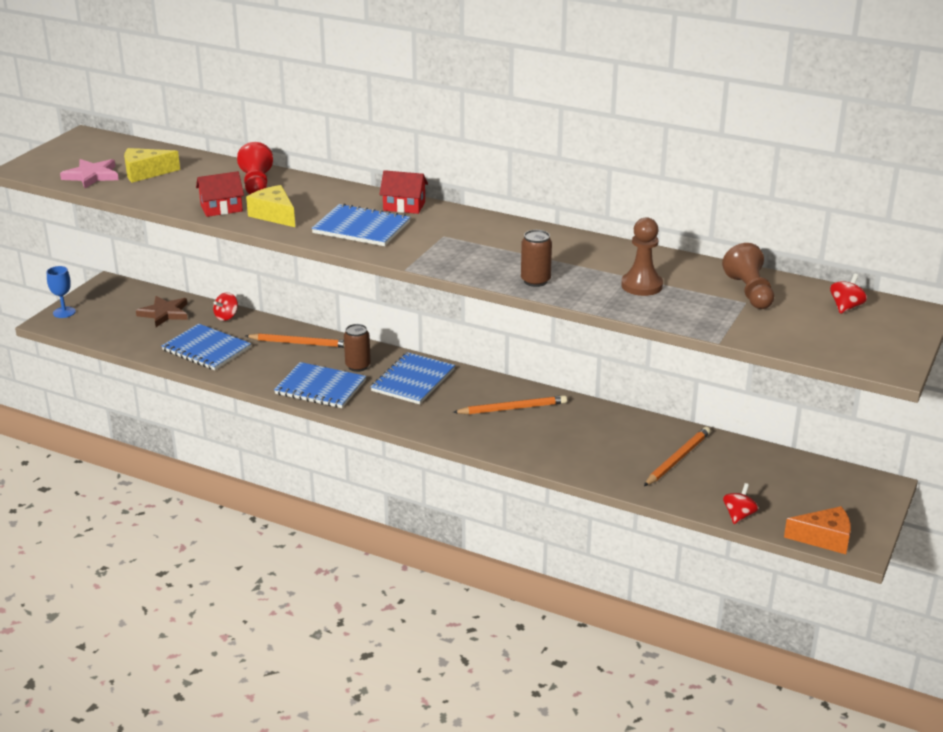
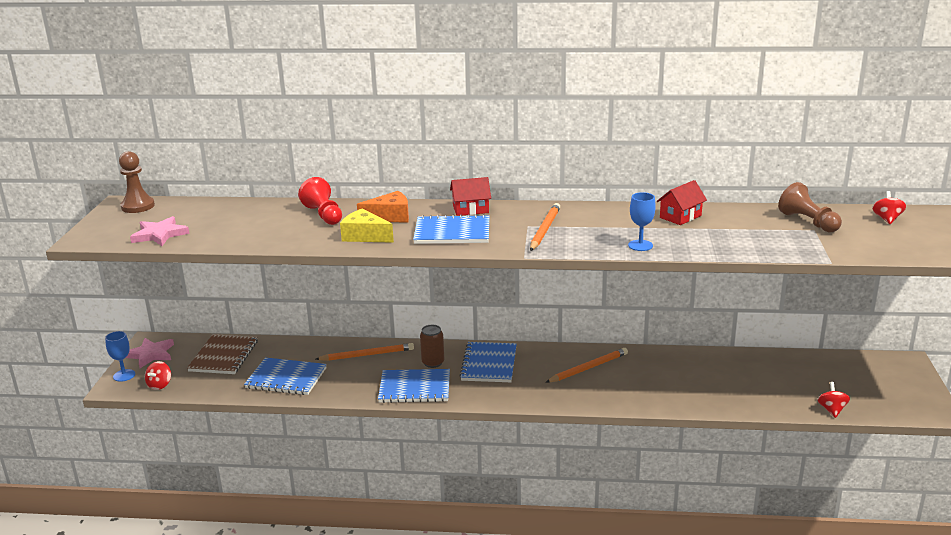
camera: 20 degrees left, 5 degrees down
(100, 297) = (151, 354): none -> pink star
(145, 173) = (210, 223): yellow cheese -> none
(164, 313) = (224, 356): brown star -> brown notebook
(221, 208) = (311, 239): red house -> red house (680, 216)
(226, 316) = (284, 346): red spinning top -> red spinning top (160, 385)
(535, 281) = (640, 245): brown can -> blue goblet
(641, 285) = (725, 233): brown pawn -> brown pawn (138, 206)
(677, 459) = (748, 377): orange pencil -> orange pencil (544, 229)
(824, 538) = (907, 412): orange cheese -> orange cheese (390, 217)

